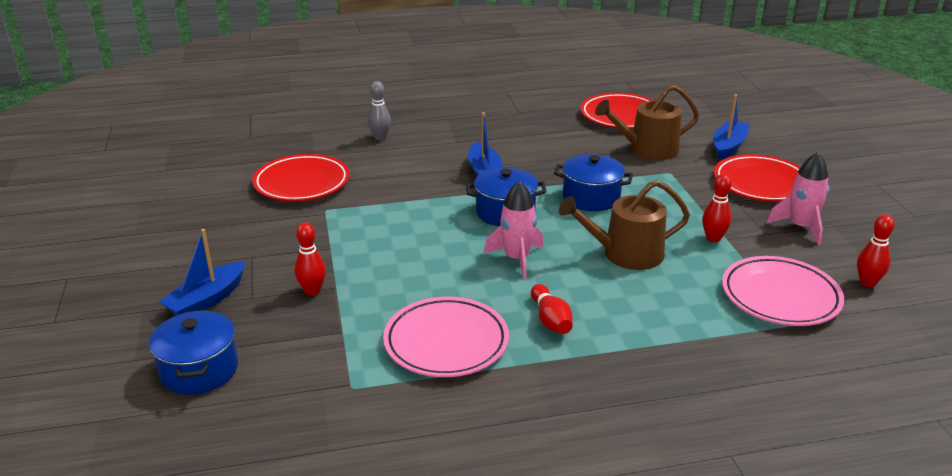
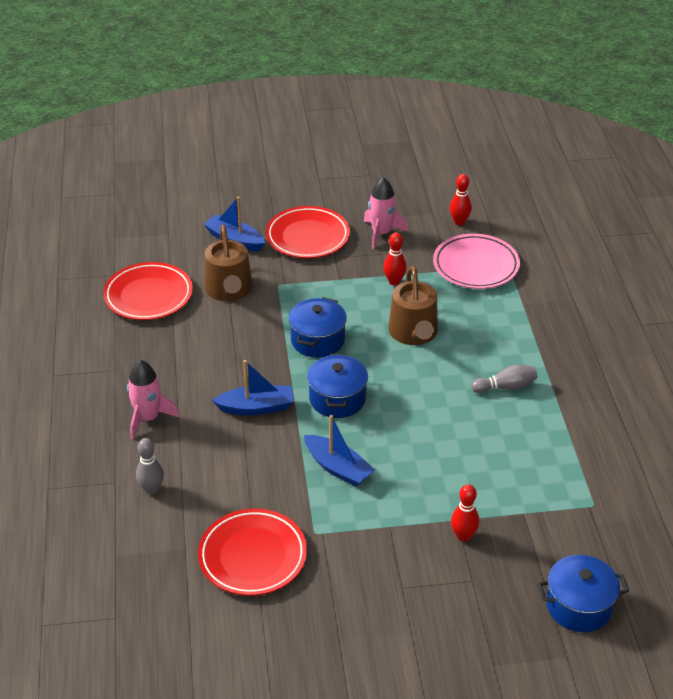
camera: 85 degrees left, 10 degrees up
(207, 300) = (476, 614): blue boat -> blue boat (338, 468)
(446, 342) = (535, 448): pink plate -> none
(517, 259) = (417, 398): pink rocket -> pink rocket (148, 418)
(550, 320) = (506, 387): red bowling pin -> grey bowling pin

